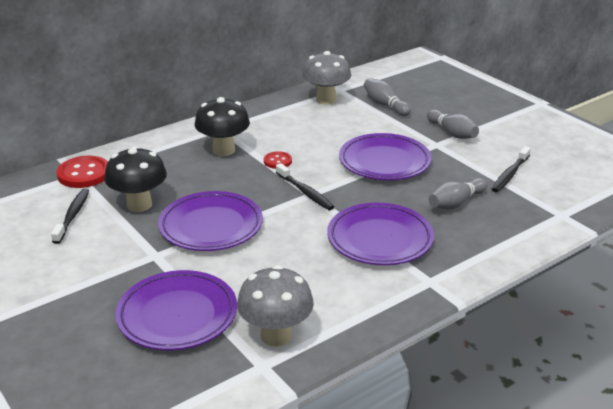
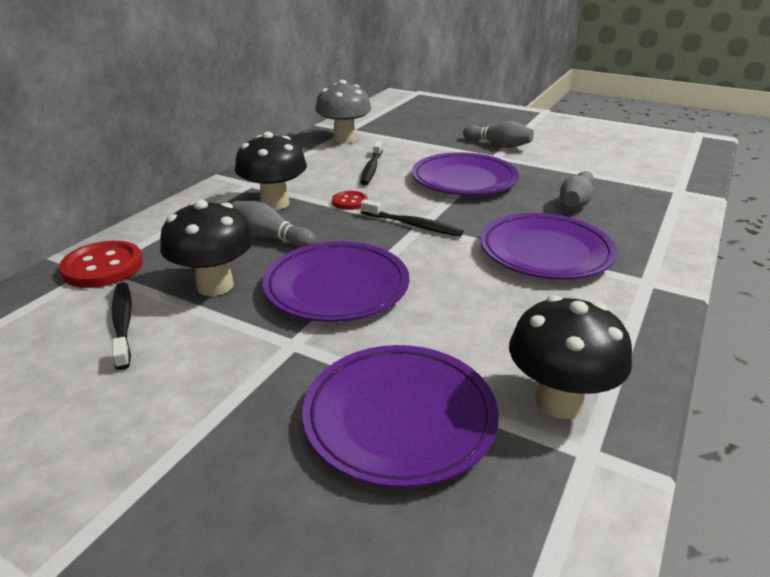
camera: 25 degrees left, 0 degrees up
(276, 335) = (558, 402): grey mushroom -> black mushroom
(385, 105) = (408, 134): grey bowling pin -> grey bowling pin (270, 238)
(510, 174) = (591, 167): black toothbrush -> black toothbrush (371, 168)

